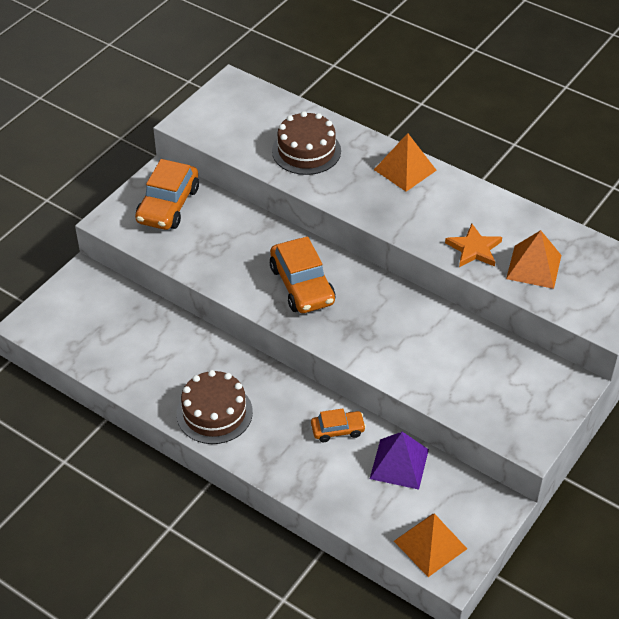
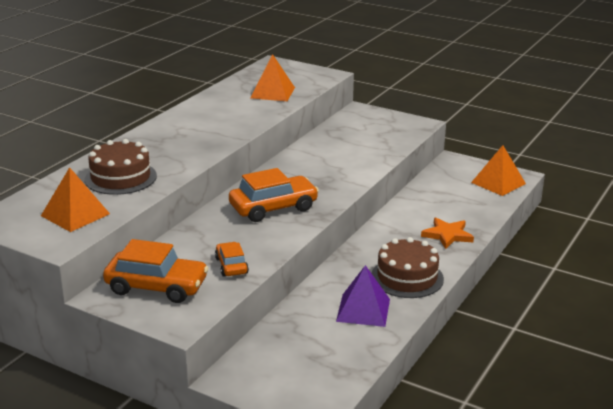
camera: 95 degrees left, 20 degrees down
(337, 430) = (406, 219): orange car -> orange car (231, 266)
(399, 464) = (430, 194): purple pyramid -> purple pyramid (363, 310)
(405, 170) = (155, 135): orange pyramid -> orange pyramid (75, 214)
(474, 249) = (255, 111): orange star -> orange star (447, 235)

